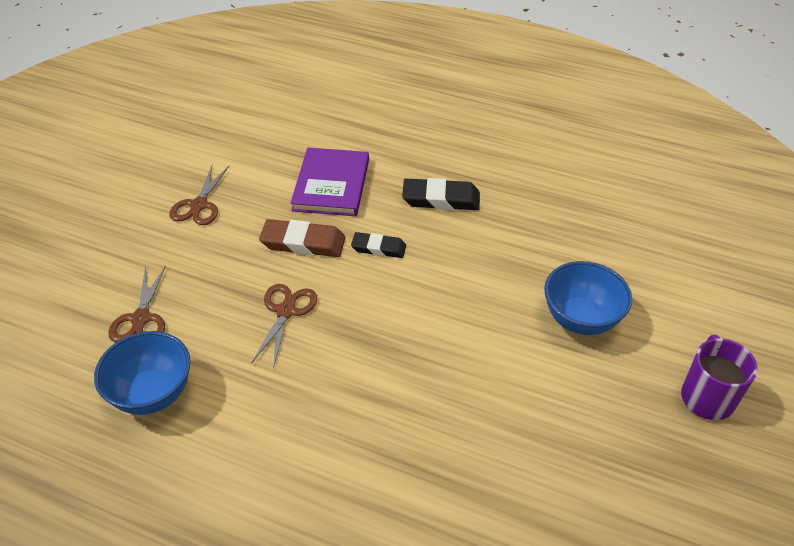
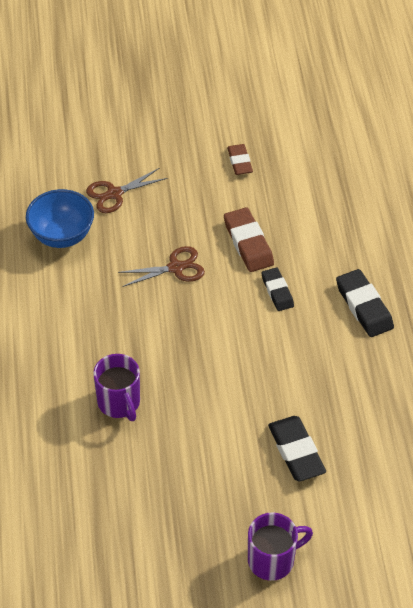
camera: 60 degrees right, 5 degrees up
(199, 205) = (239, 162): brown scissors -> brown eraser
(331, 185) = (324, 228): purple book -> none
(431, 444) = (119, 403): none -> purple mug
(580, 319) = (296, 451): blue bowl -> black eraser

